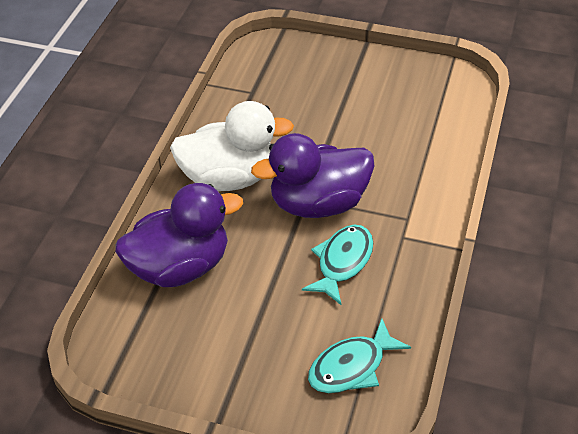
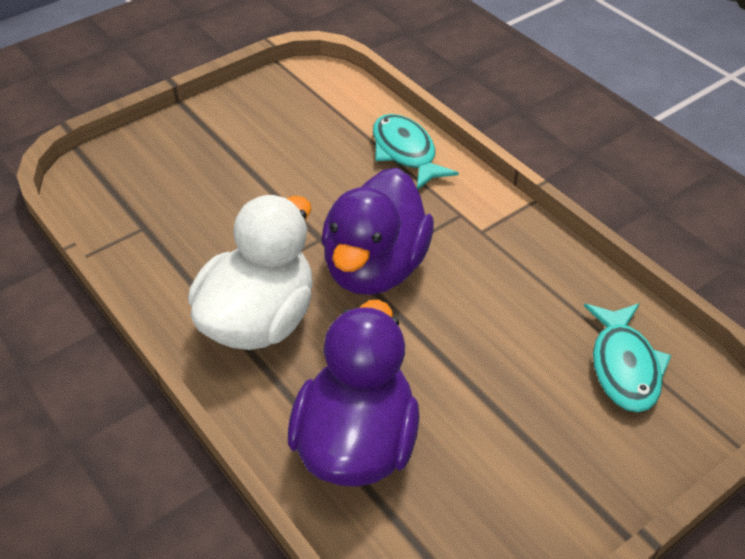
camera: 55 degrees left, 0 degrees up
(342, 262) = (476, 295): turquoise fish -> turquoise fish (406, 152)

